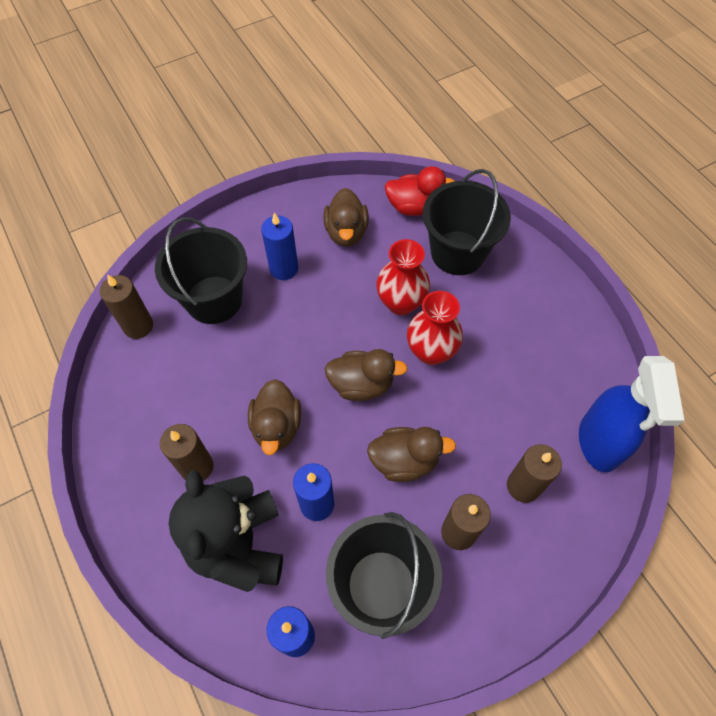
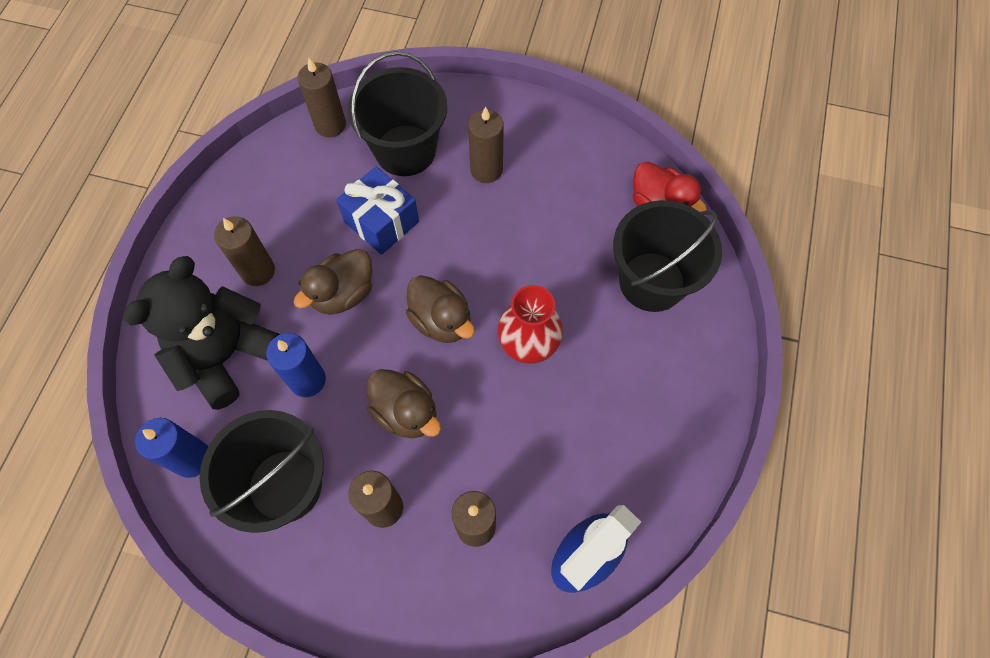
camera: 45 degrees right, 5 degrees up
(250, 358) = (382, 222): none -> blue gift
(284, 269) = (486, 170): blue candle -> brown candle
(346, 232) = (573, 181): brown duck -> none
(401, 303) = (550, 282): red vase -> none

